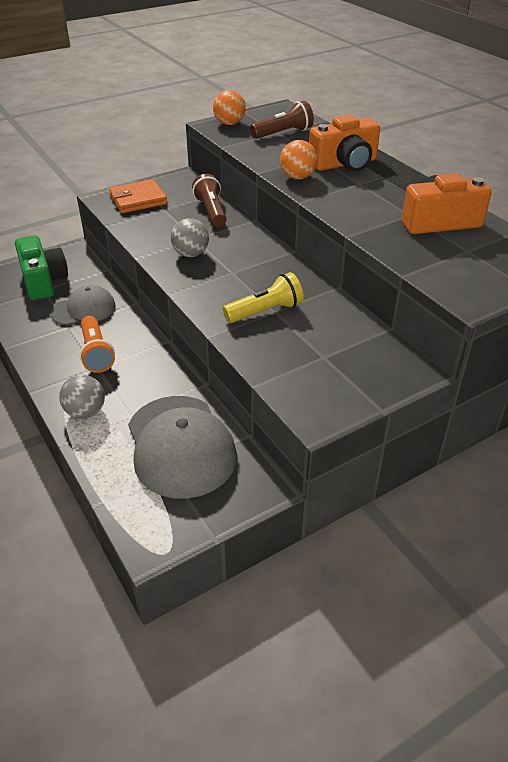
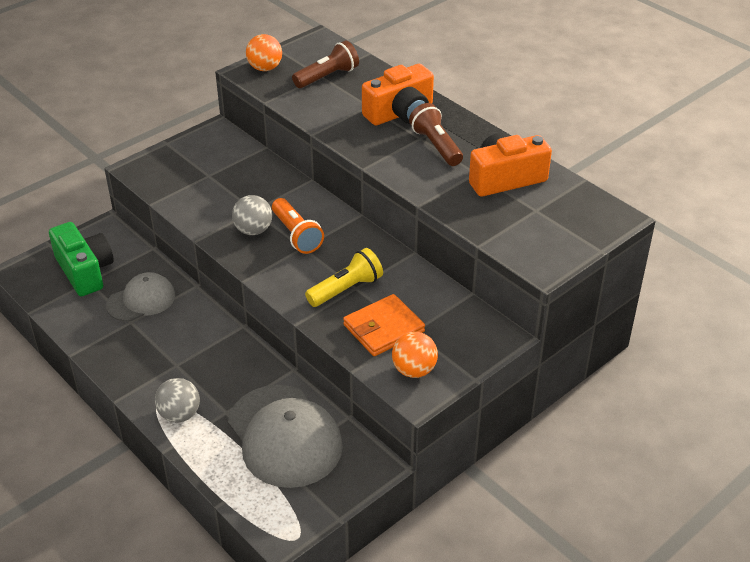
camera: 10 degrees left, 0 degrees up
(96, 353) = (171, 349): orange flashlight -> orange flashlight (296, 235)
(138, 200) = (176, 166): orange wallet -> orange wallet (384, 328)
(211, 211) = (261, 174): brown flashlight -> brown flashlight (436, 146)
(297, 177) = (355, 136): orange ball -> orange ball (414, 370)

